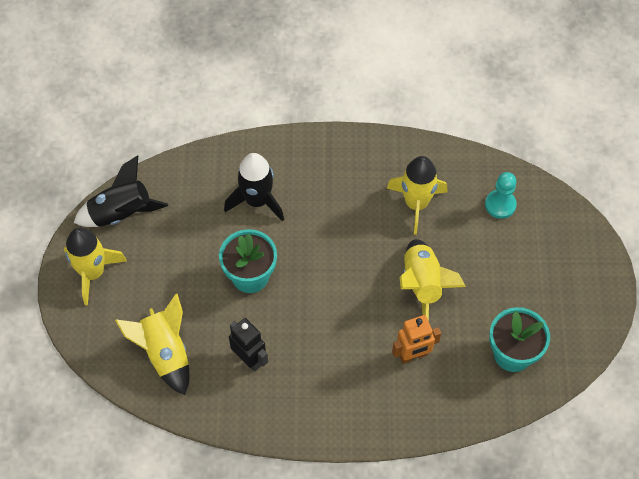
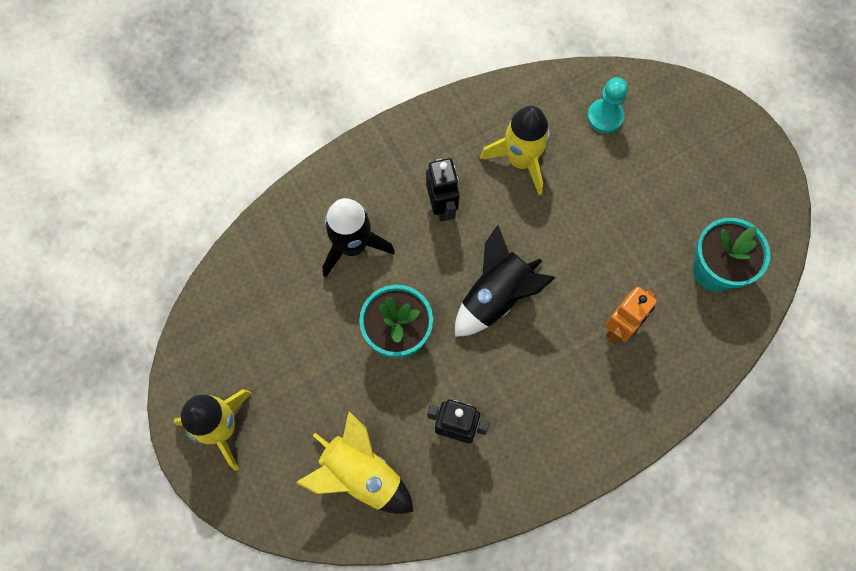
camera: 30 degrees left, 10 degrees up
(121, 213) = (211, 341): black rocket -> black rocket (496, 296)
(337, 206) = (442, 206): none -> black robot
(422, 285) = (582, 245): yellow rocket -> none

